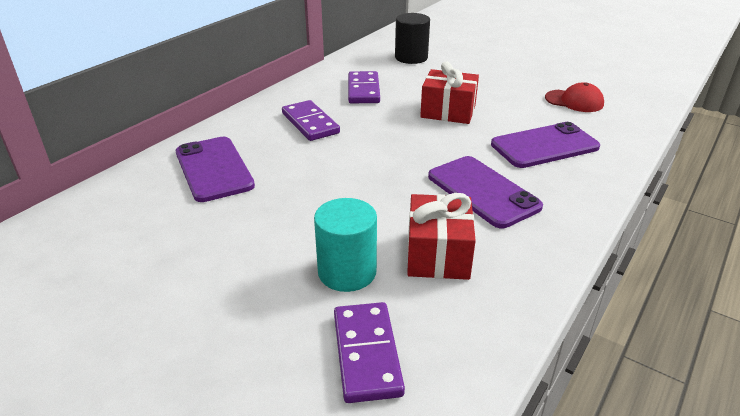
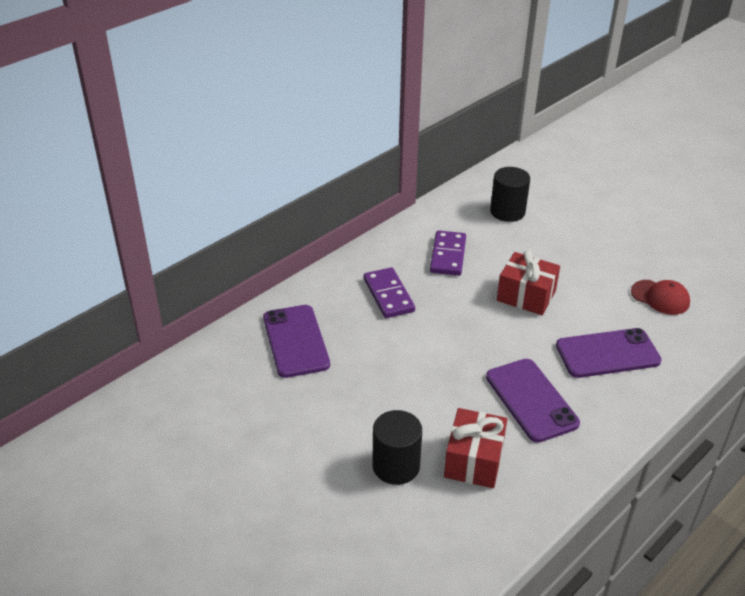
camera: 10 degrees right, 5 degrees up
(347, 272) = (396, 466): turquoise cylinder -> black cylinder
(366, 354) = (398, 539): purple domino -> none

